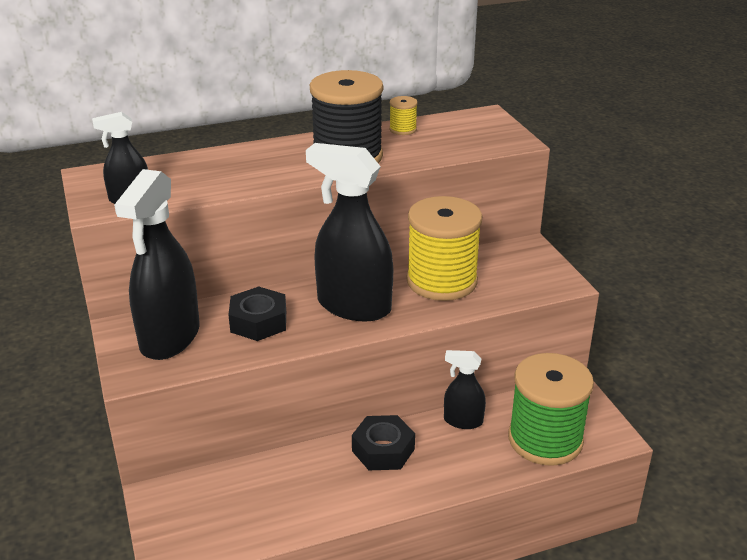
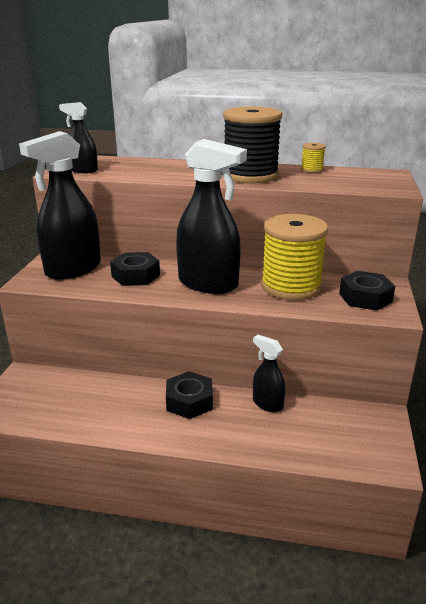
camera: 30 degrees right, 5 degrees down
(353, 306) = (208, 284): black spray bottle -> black spray bottle turned 150 degrees clockwise
(523, 272) = (365, 297): none -> black nut
(545, 439) = (324, 442): green spool -> none

